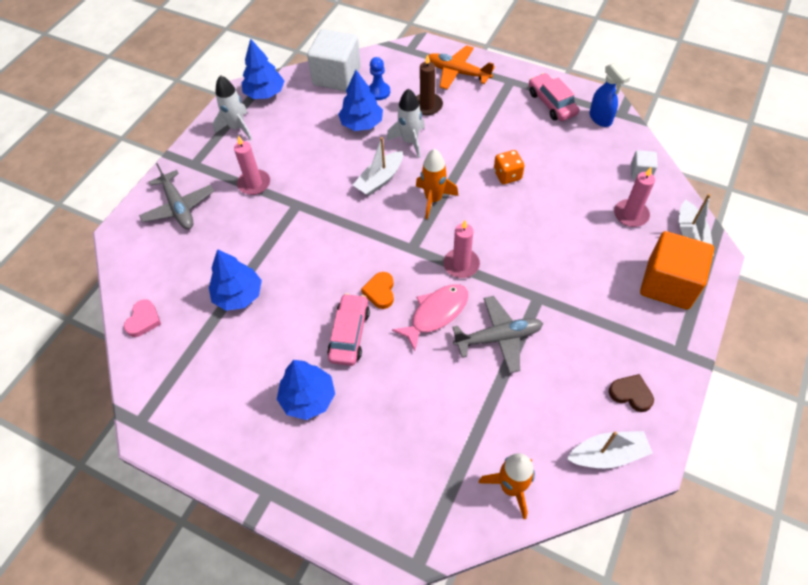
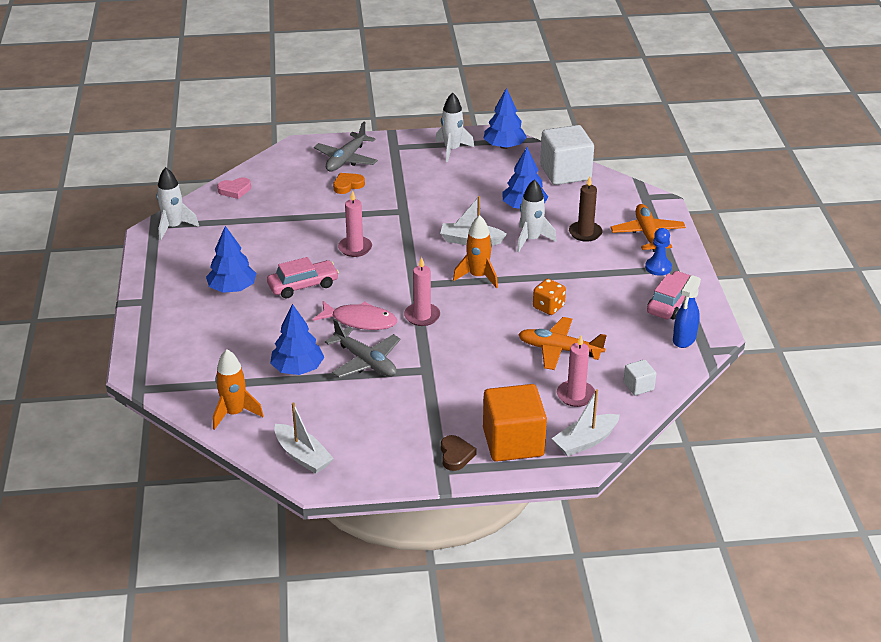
camera: 55 degrees right, 20 degrees down
(158, 405) = (174, 227): none -> white rocket
(238, 295) = (292, 220): blue tree -> blue tree (297, 368)
(254, 184) = (403, 182): pink candle -> pink candle (355, 248)
(379, 92) = (572, 201): blue pawn -> blue pawn (658, 267)
(380, 292) = (356, 285): orange heart -> orange heart (348, 185)
(567, 196) = (559, 350): none -> orange plane
(631, 394) = (372, 452): brown heart -> brown heart (456, 455)

